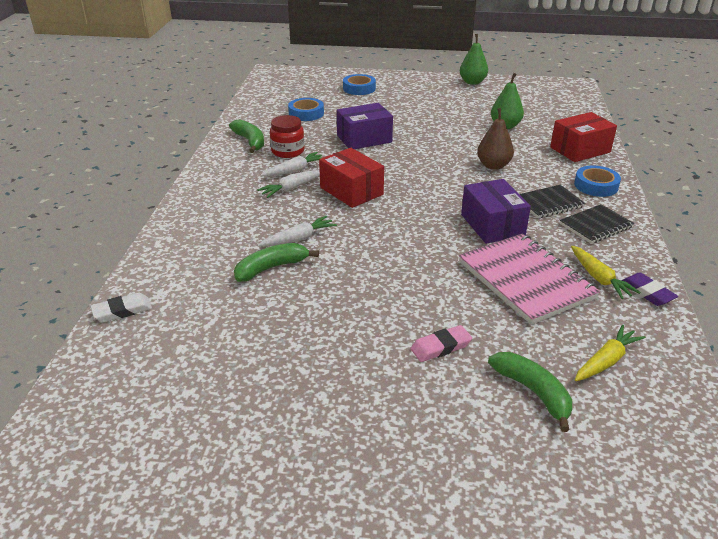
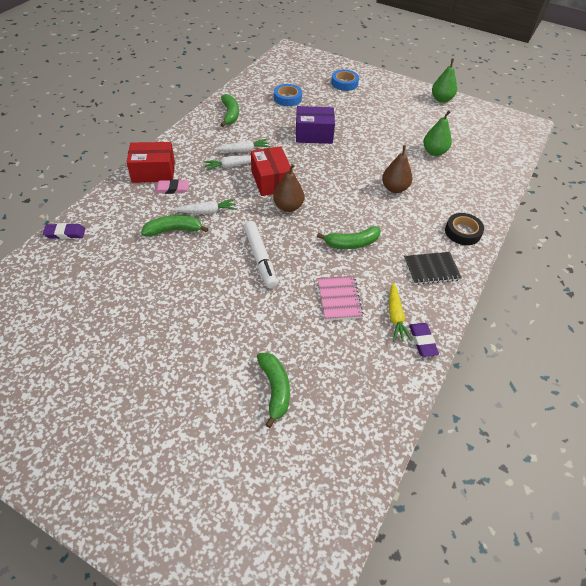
camera: 20 degrees right, 15 degrees up
(122, 311) = (65, 233): white eraser -> purple eraser
(288, 151) = (250, 131): red jar -> none
(392, 210) = (288, 207): none -> brown pear
(402, 267) = (260, 258): none -> white marker
(441, 347) = (240, 331): pink eraser -> pink eraser (172, 189)
(492, 225) = (351, 243): purple box -> green banana
(525, 280) = (339, 299): pink notebook -> pink notebook, size x0.57
(549, 203) = (411, 237): black notebook -> none
(580, 150) = (478, 193): red box -> red box (153, 172)
(596, 185) = (462, 232): blue tape -> black tape
(606, 361) = (344, 385): yellow carrot -> none

